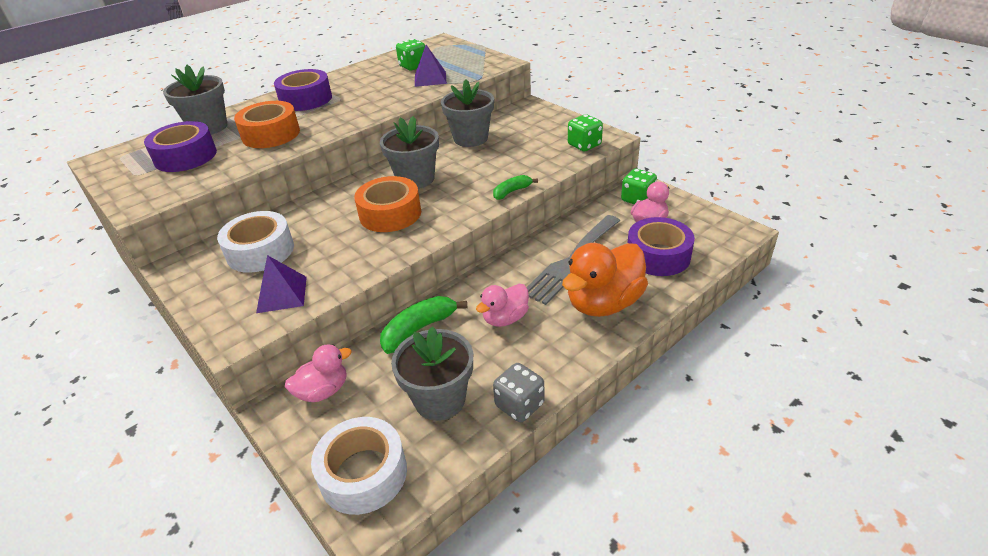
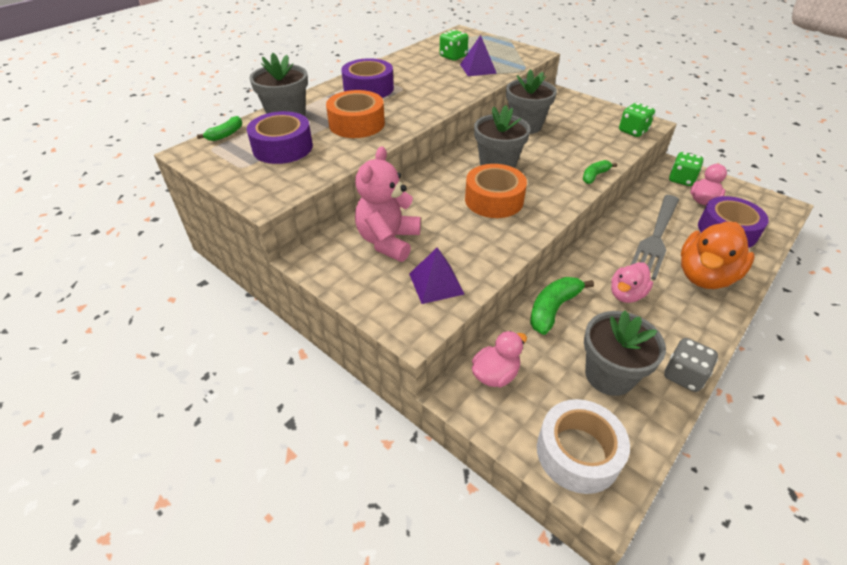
camera: 10 degrees left, 5 degrees up
(141, 143) = (225, 134): none -> green banana
(260, 251) = (388, 241): white tape -> pink teddy bear

